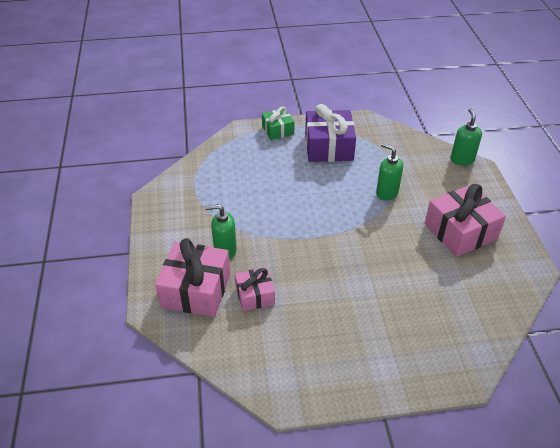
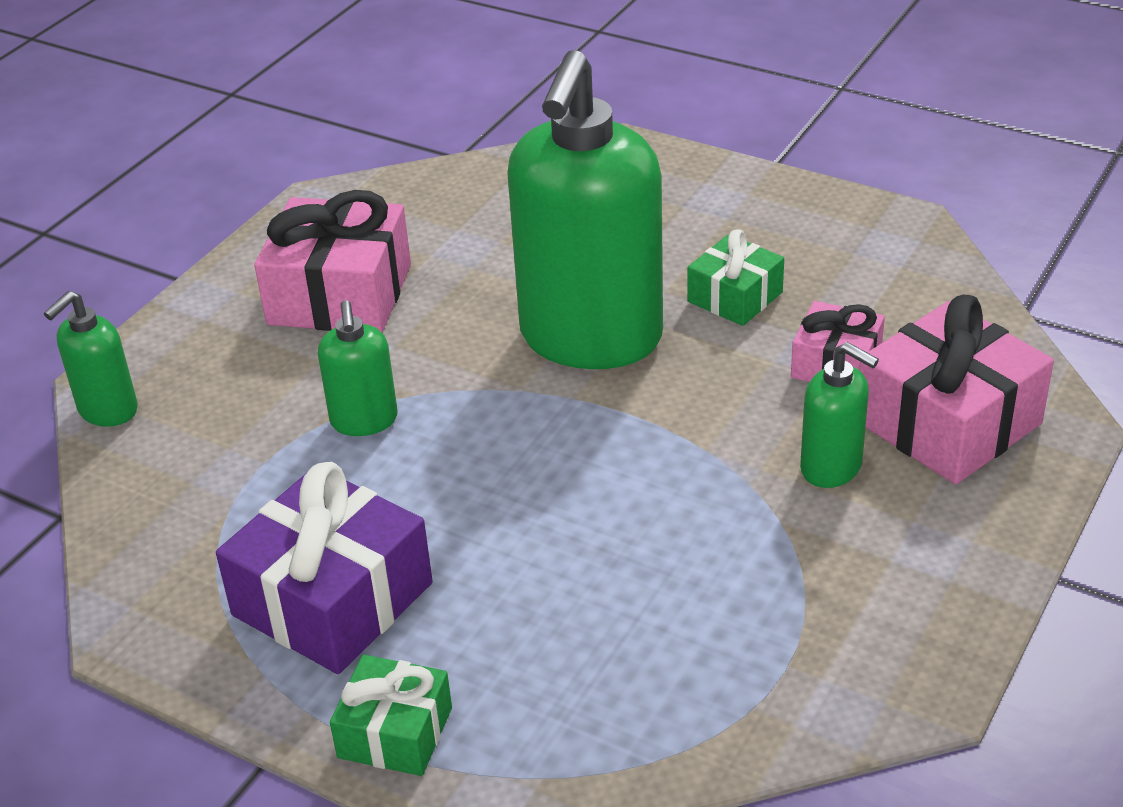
camera: 140 degrees left, 5 degrees down
(321, 309) = (735, 297): none -> green gift
(353, 259) = (590, 338): none -> green soap dispenser

